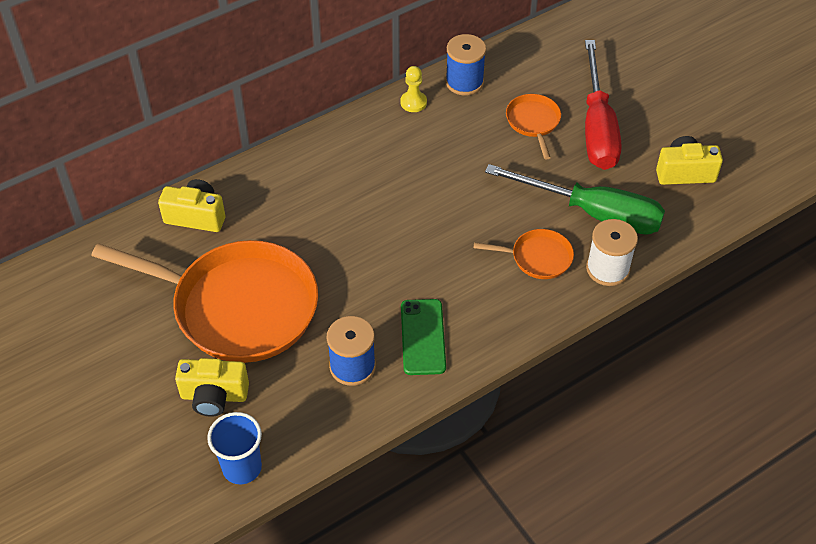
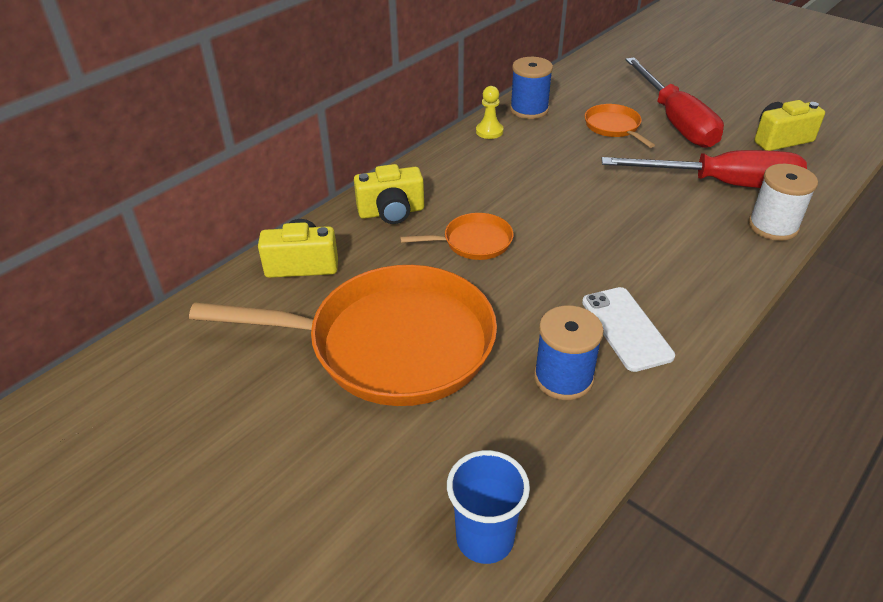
camera: 15 degrees left, 10 degrees down
(214, 396) = (405, 453): yellow camera -> yellow camera (391, 212)
(423, 337) = (626, 328): green phone -> white phone
(537, 257) = (696, 230): orange pan -> orange pan (473, 242)
(593, 213) = (722, 184): green screwdriver -> red screwdriver

